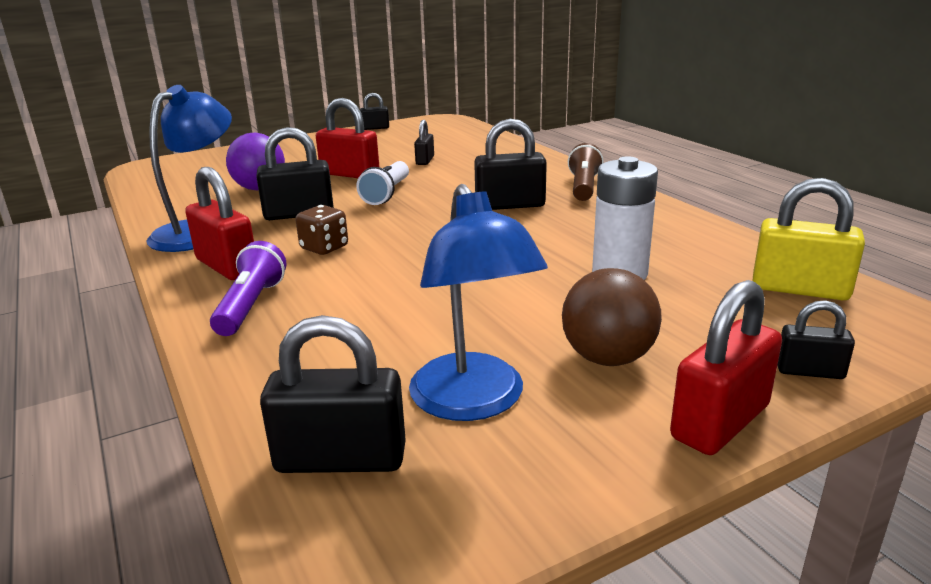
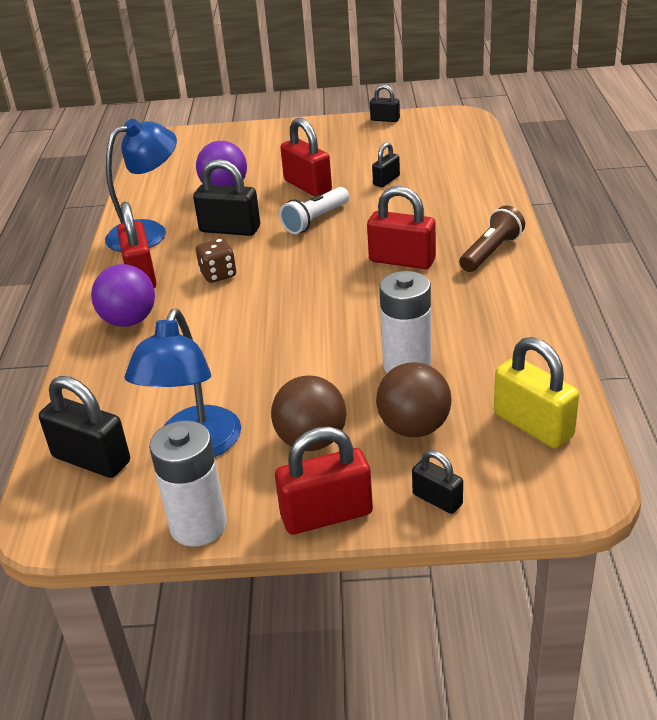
camera: 30 degrees right, 10 degrees up
(250, 306) = (129, 321): purple flashlight -> purple ball
(510, 205) = (402, 260): black padlock -> red padlock
(581, 487) = (198, 525): none -> white battery
(697, 319) = (414, 427): none -> brown ball

